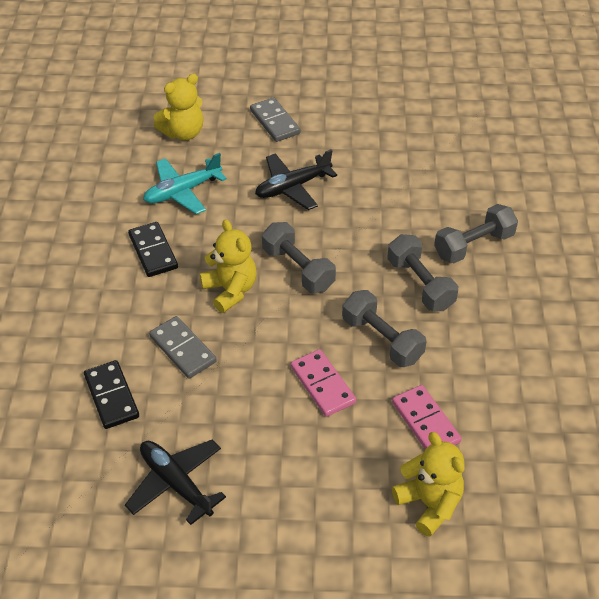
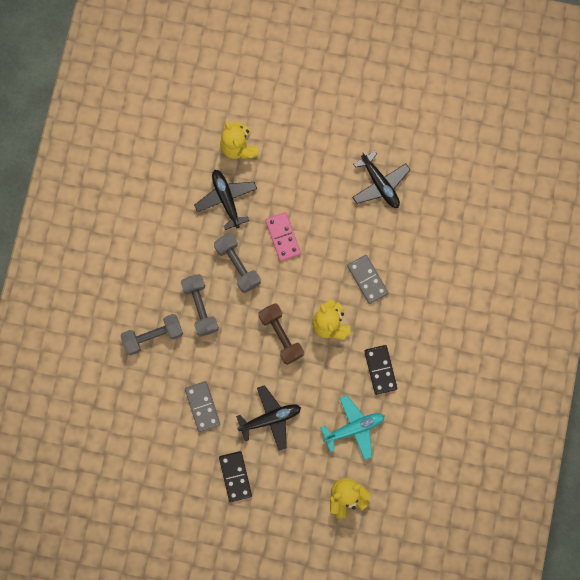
camera: 170 degrees left, 30 degrees up
(112, 396) = (414, 251): black domino -> black domino (235, 476)
(275, 122) = (271, 498): grey domino -> grey domino (202, 406)
(298, 269) = (281, 335): grey dumbbell -> brown dumbbell
(425, 422) = (226, 199): pink domino -> black plane

